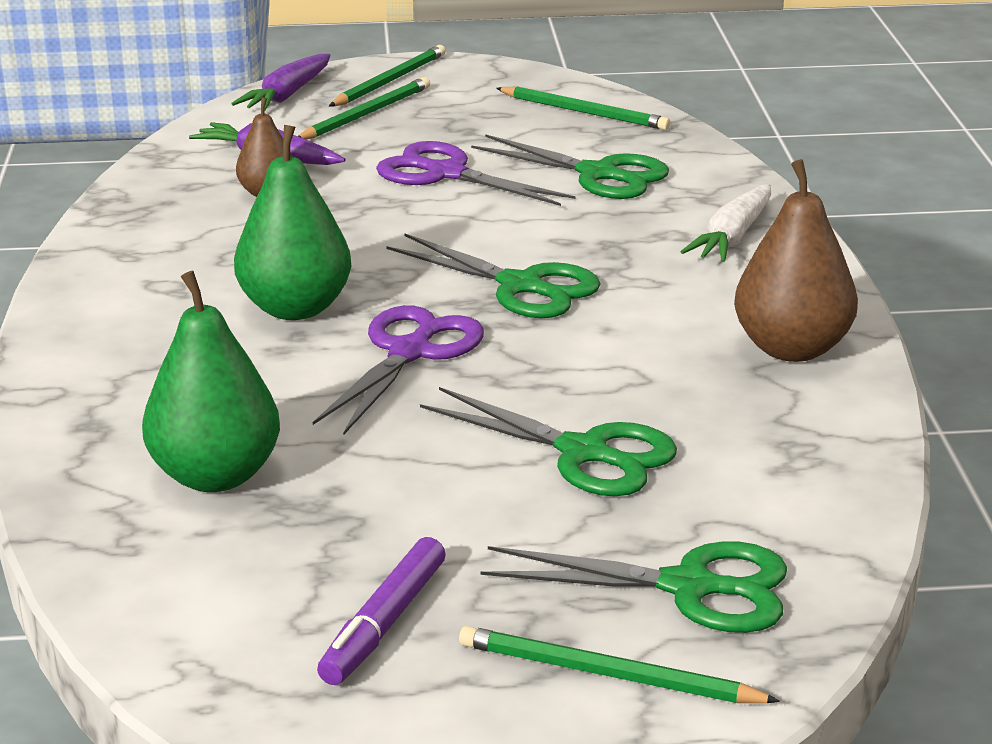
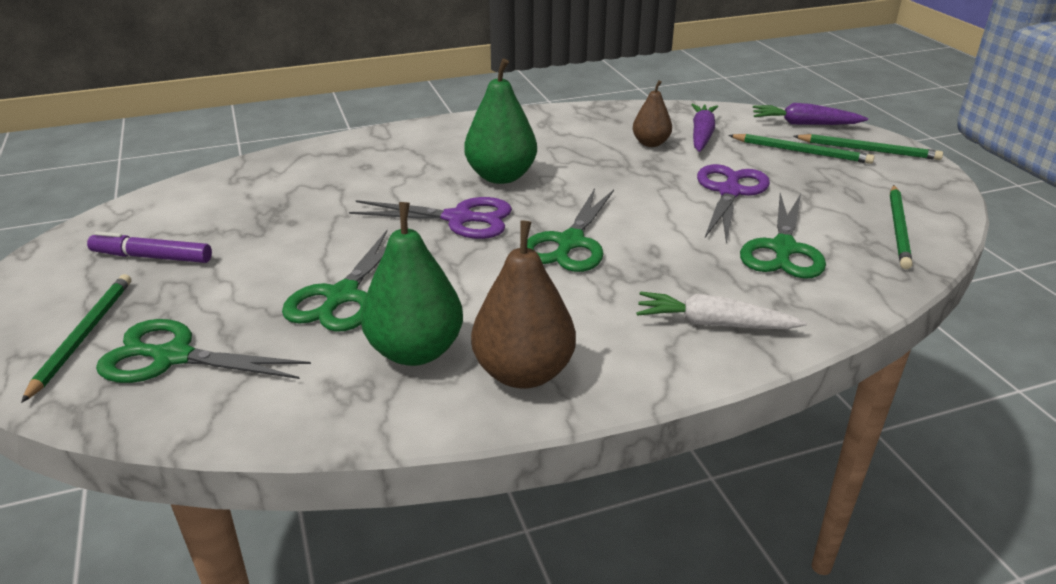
camera: 75 degrees right, 5 degrees up
(216, 476) = (304, 188): green pear -> green pear (415, 351)
(689, 587) = (173, 357): green scissors -> green scissors turned 105 degrees clockwise

